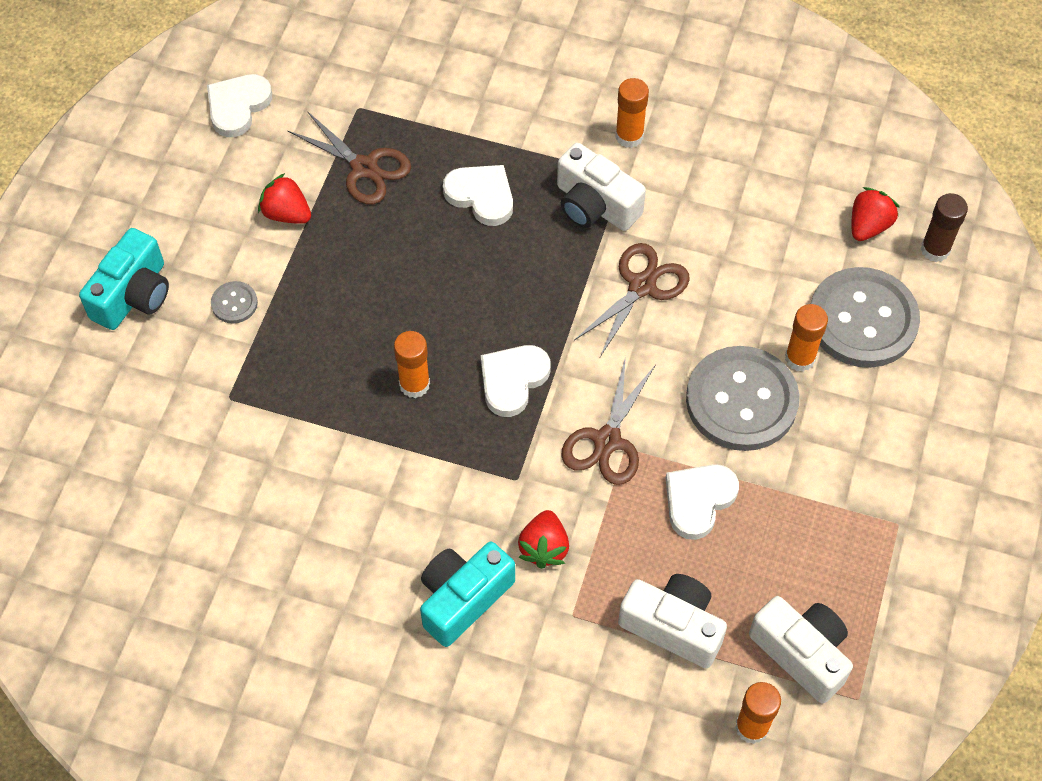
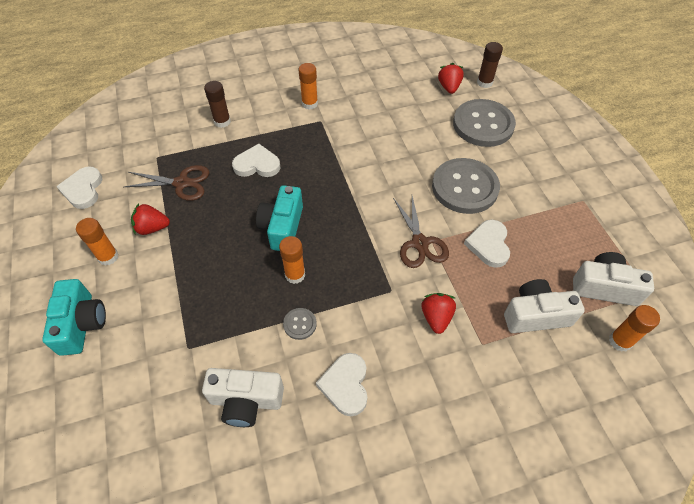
camera: 35 degrees left, 5 degrees down
(234, 303) = (153, 292): grey button -> grey button (300, 324)
(463, 599) = (418, 375): turquoise camera -> turquoise camera (282, 227)
(482, 98) = (222, 122): none -> brown glue stick
(513, 380) = (346, 242): white heart -> white heart (345, 385)
(544, 548) = (436, 317): red strawberry -> red strawberry turned 150 degrees counterclockwise
(595, 205) = (318, 140): white camera -> white camera (246, 401)
(642, 286) = (372, 163): brown scissors -> none
(800, 358) = (472, 155): orange glue stick -> orange glue stick (108, 257)

